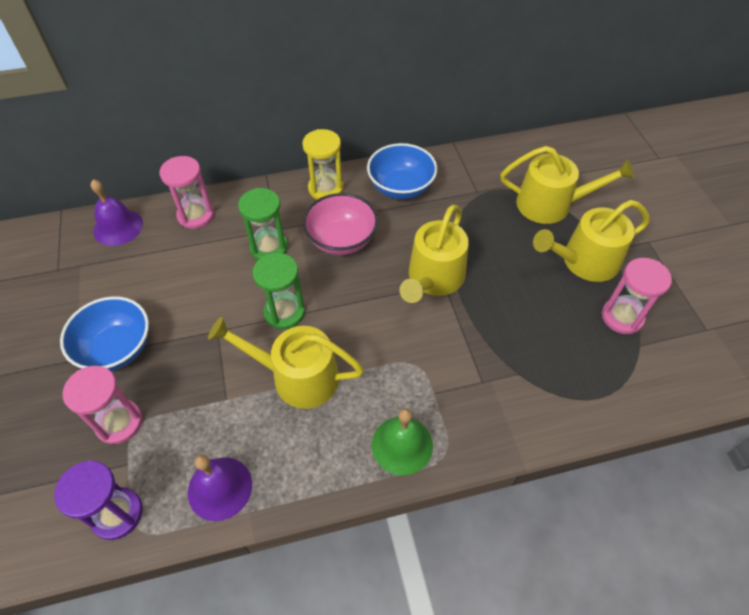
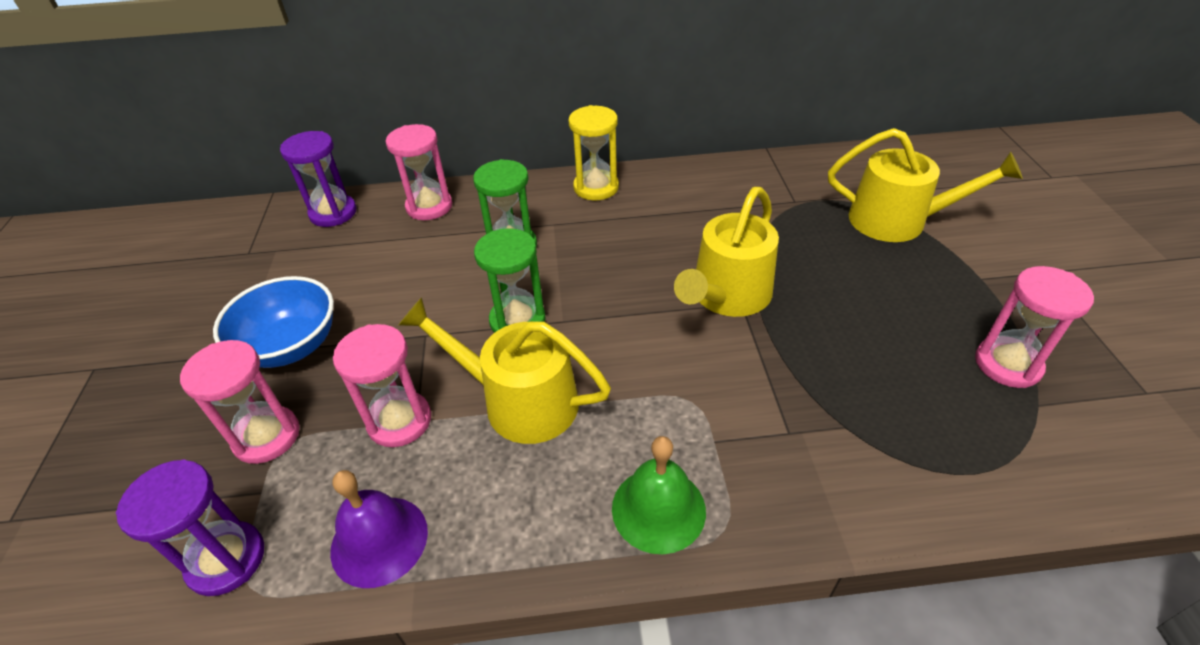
camera: 10 degrees right, 10 degrees down
(118, 227) = (333, 213): purple bell -> purple hourglass
(214, 400) = (399, 421): none -> pink hourglass
(341, 240) = (607, 243): pink bowl -> none
(401, 187) = (693, 191): blue bowl -> none
(584, 261) = (947, 290): yellow watering can -> none

